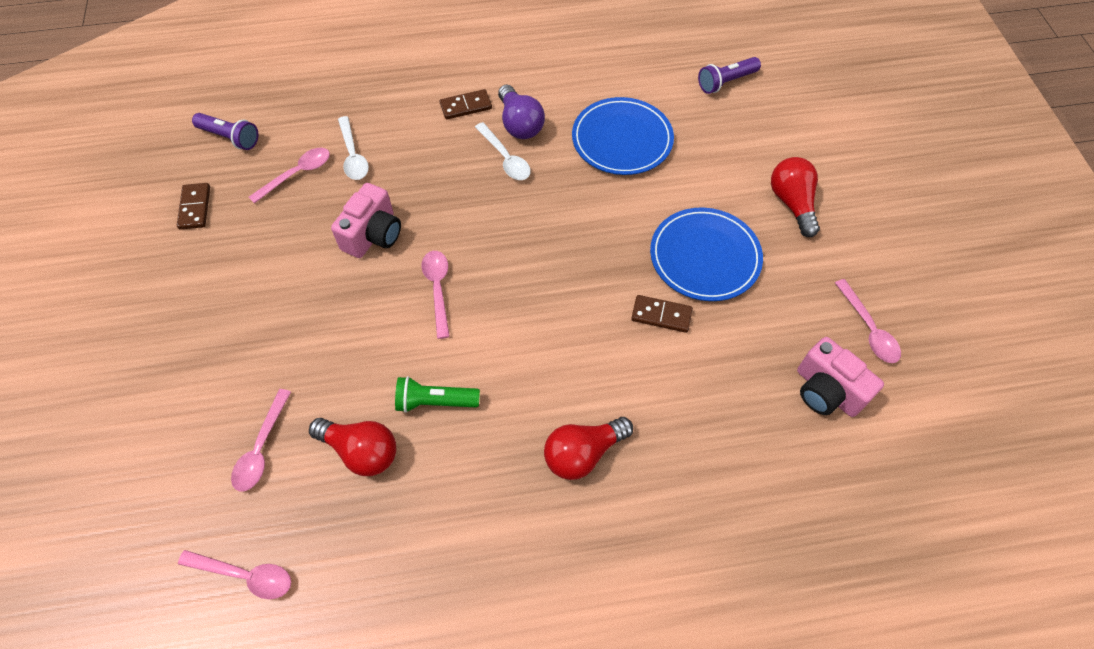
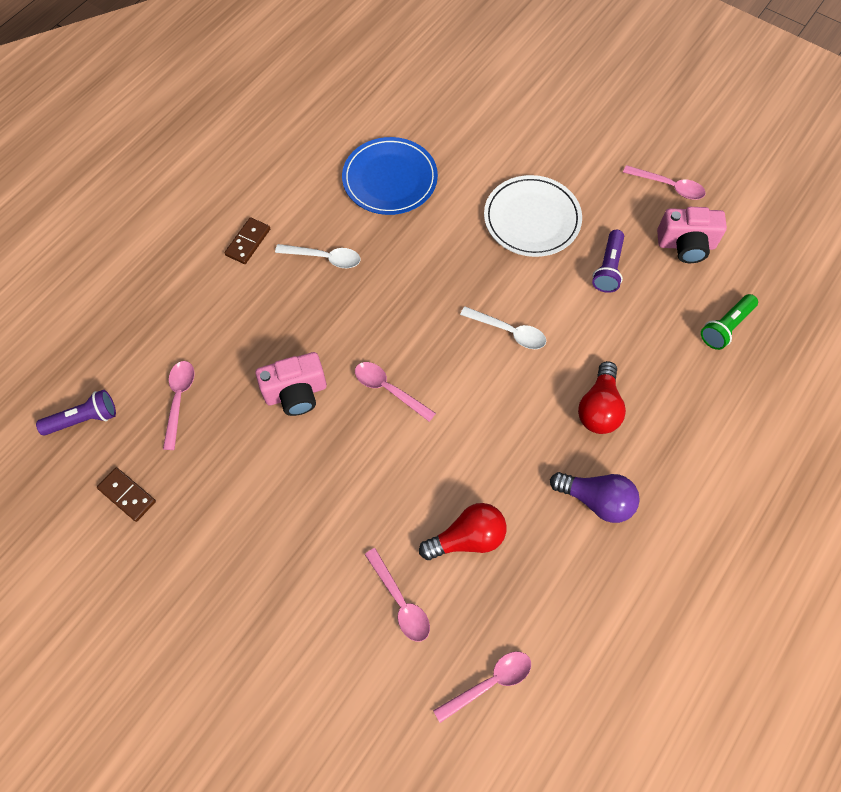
camera: 45 degrees left, 5 degrees up
(353, 156) = (206, 349): white spoon -> white spoon (509, 332)
(373, 235) = (296, 393): pink camera -> pink camera turned 90 degrees clockwise
(434, 401) = (475, 463): green flashlight -> green flashlight (725, 327)
(519, 124) = (305, 224): purple light bulb -> purple light bulb (596, 500)
(661, 315) = (548, 280): brown domino -> none
(705, 257) = (532, 219): blue plate -> white plate
(725, 82) = (412, 82): purple flashlight -> purple flashlight (608, 268)
(792, 203) = (544, 138): red light bulb -> none

